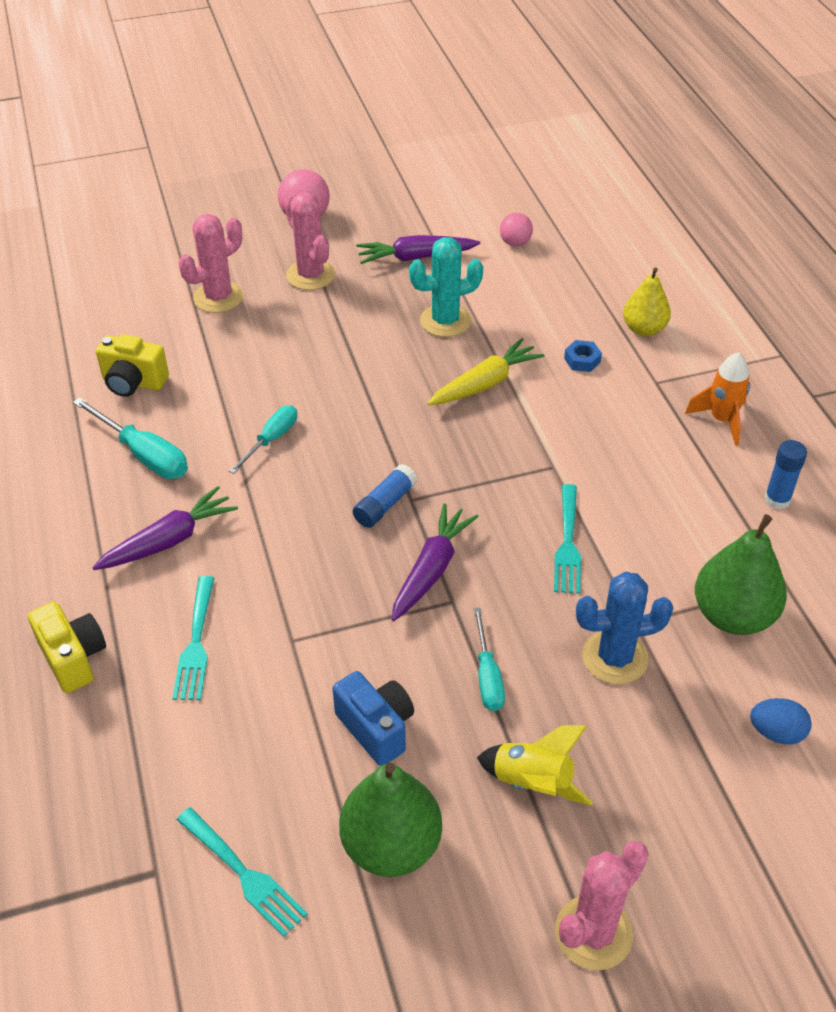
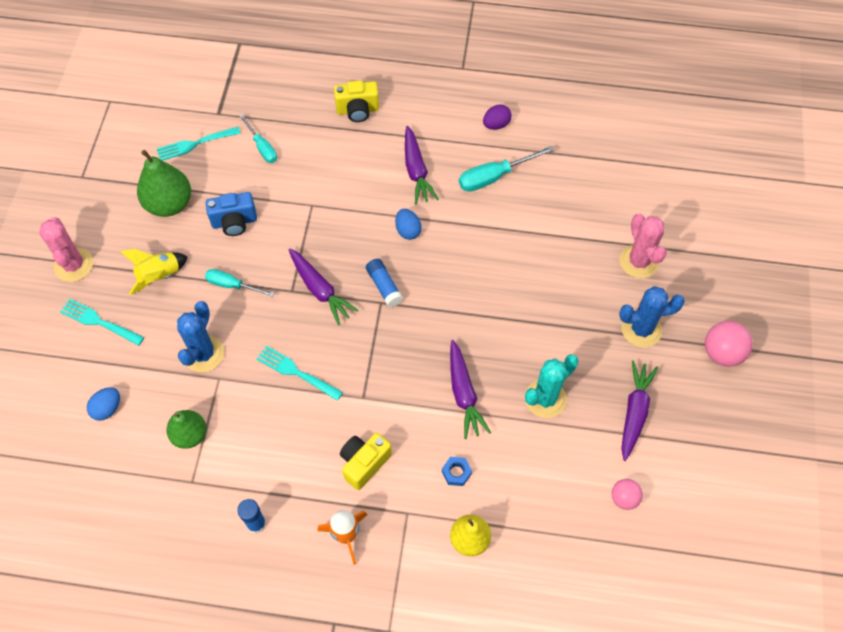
camera: 115 degrees right, 15 degrees up
(44, 482) = (496, 125): none -> purple egg
(133, 383) = (566, 188): yellow camera -> yellow camera (364, 463)
(196, 643) = (336, 162): turquoise fork -> turquoise fork (99, 322)
(271, 439) = (473, 246): turquoise screwdriver -> turquoise screwdriver (262, 147)
(281, 512) = (408, 230): none -> blue egg
(310, 275) = (641, 329): pink cactus -> blue cactus
(445, 321) = (545, 399): turquoise cactus -> turquoise cactus turned 45 degrees clockwise
(485, 383) = (464, 394): yellow carrot -> purple carrot
(733, 615) = (190, 435): green pear -> green pear, size x0.66

